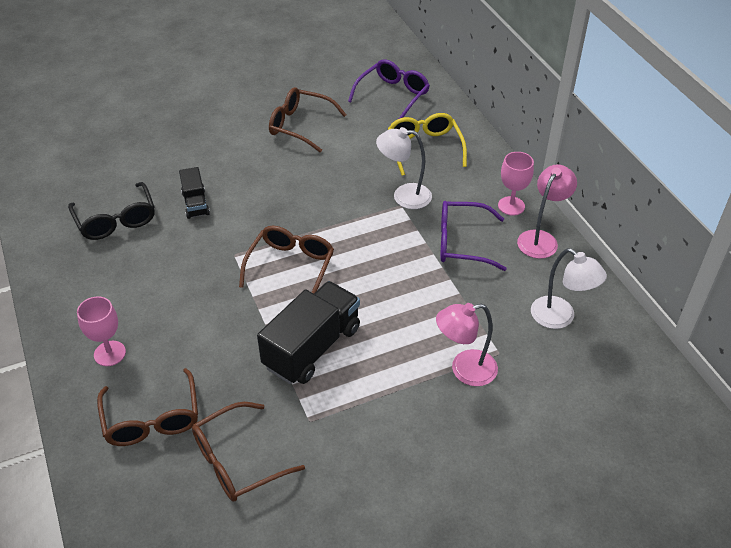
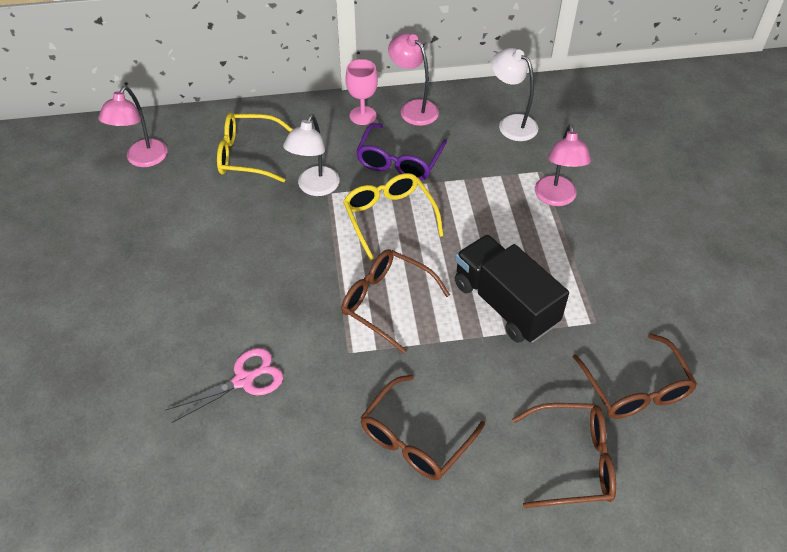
camera: 75 degrees left, 5 degrees up
(110, 353) = (470, 499): pink goblet -> none
(116, 220) = (237, 476): black glasses -> none
(195, 203) = (244, 380): black truck -> pink scissors
(300, 125) = (149, 252): brown glasses -> brown glasses (415, 439)
(388, 249) = (389, 217): none -> yellow glasses
(393, 95) = (143, 159): purple glasses -> pink lamp
(560, 318) = (511, 123): white lamp -> white lamp turned 105 degrees counterclockwise

